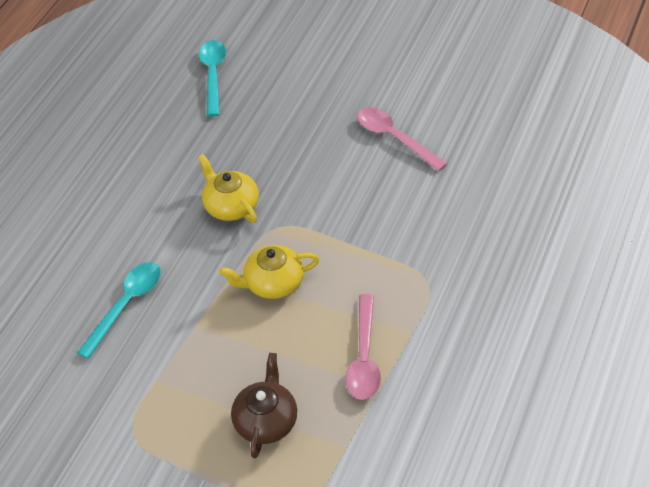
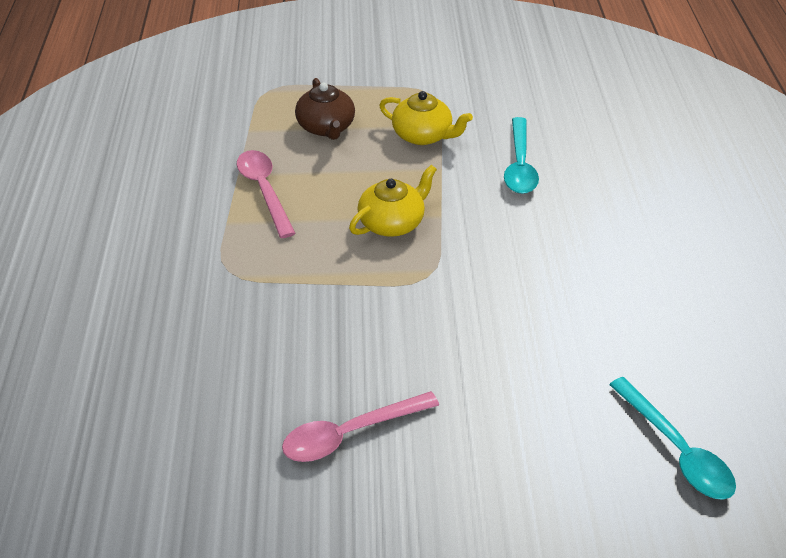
camera: 150 degrees right, 5 degrees down
(231, 206) = (496, 281): yellow teapot -> yellow teapot (423, 135)
(394, 138) = (350, 434): pink spoon -> pink spoon turned 135 degrees clockwise

